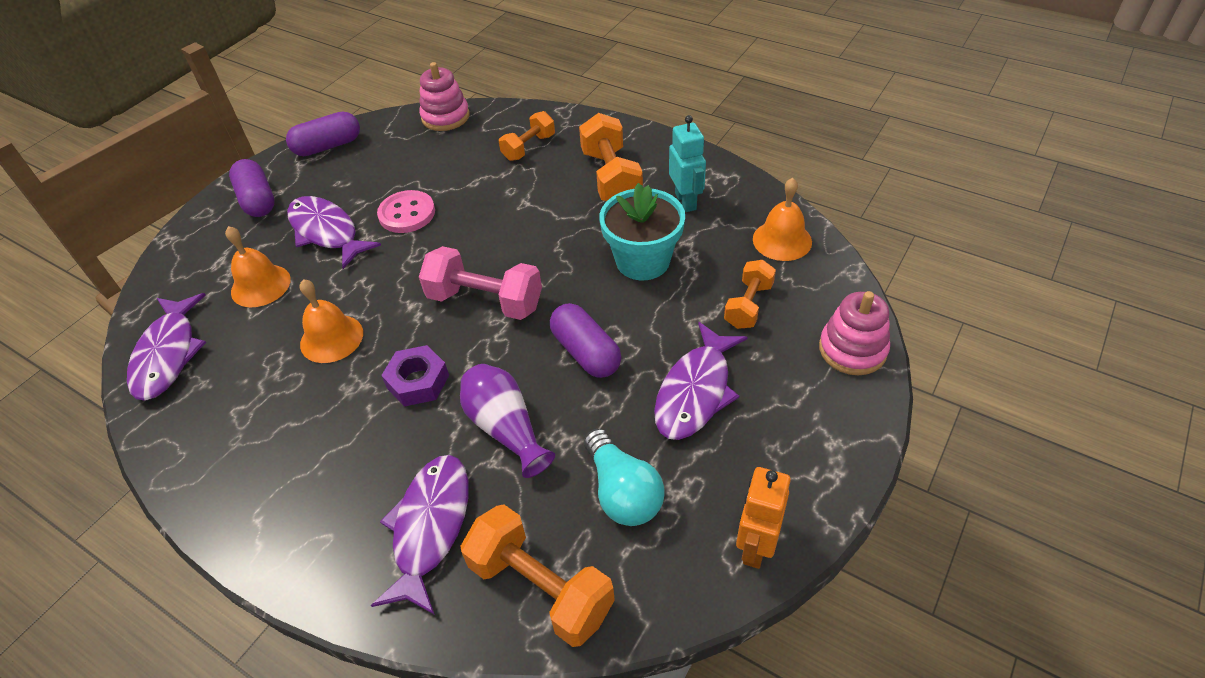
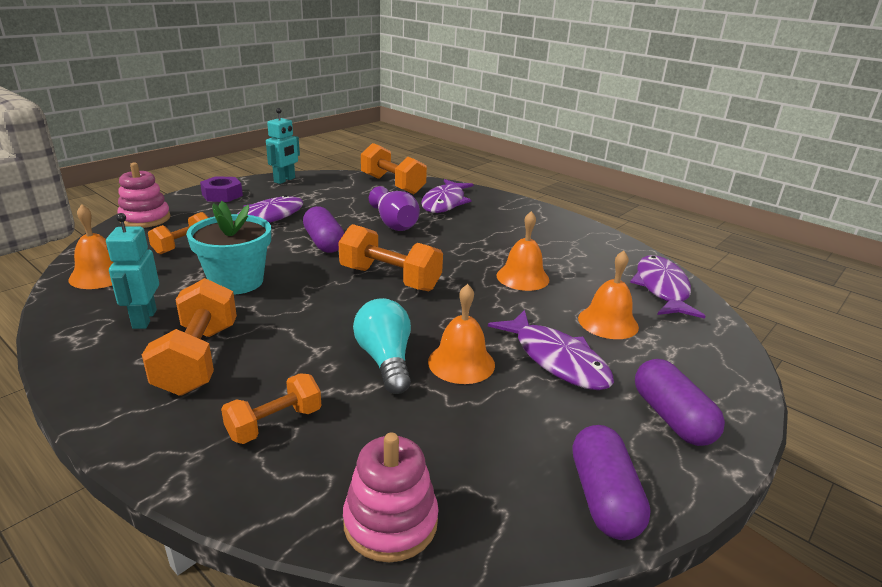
camera: 175 degrees left, 20 degrees down
(328, 146) = (604, 497): purple capsule -> purple capsule turned 75 degrees counterclockwise
(407, 214) = (461, 363): pink button -> orange bell
(418, 381) = (450, 247): purple nut -> purple nut (222, 195)
(485, 301) = (390, 279): pink dumbbell -> orange dumbbell
(622, 491) = (337, 198): turquoise light bulb -> turquoise light bulb (385, 360)
(755, 546) = (285, 180): orange robot -> turquoise robot

